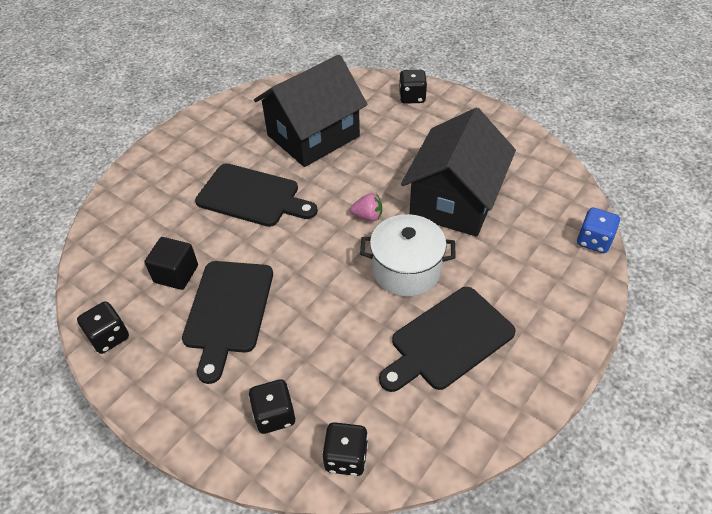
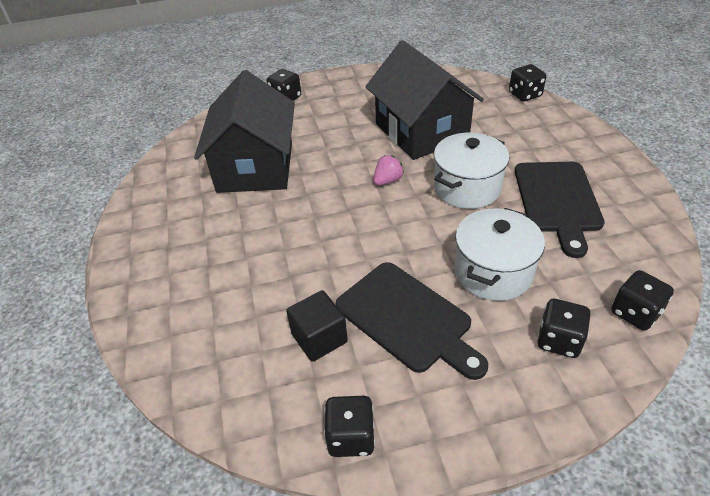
camera: 50 degrees left, 5 degrees down
(252, 196) = (281, 237): black cutting board -> none
(317, 337) = (493, 272): none -> white pot
(593, 241) = (525, 95): blue dice -> black dice

